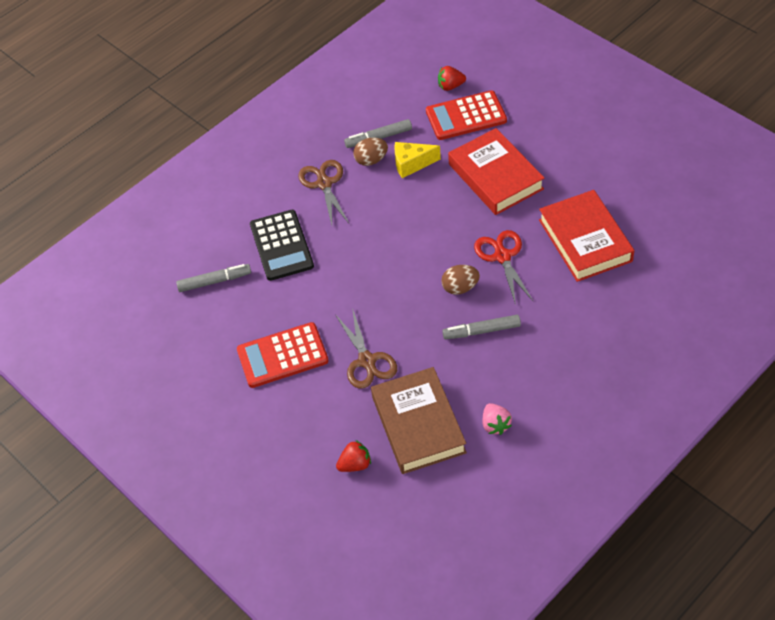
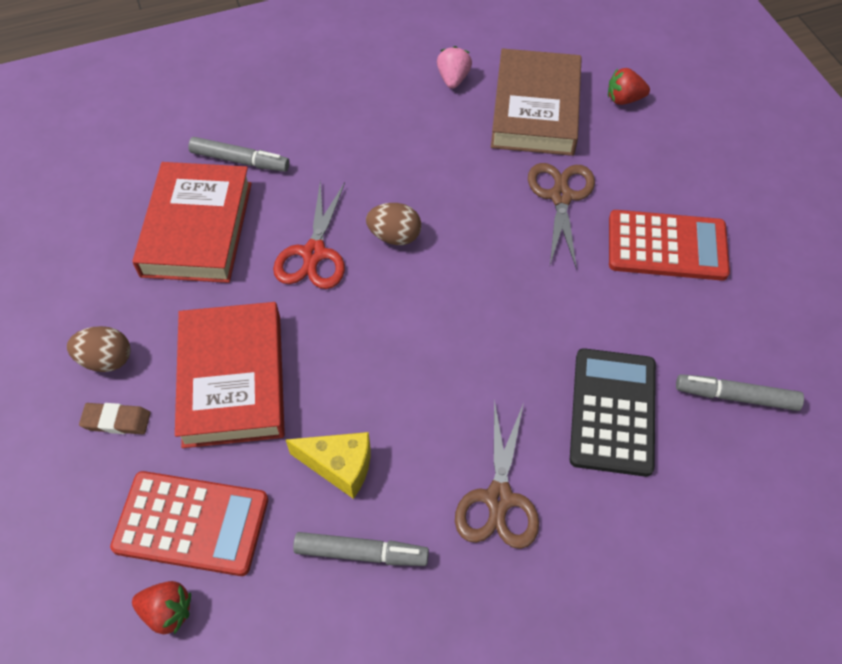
camera: 160 degrees left, 5 degrees up
(371, 160) = (399, 509): brown egg -> brown egg (106, 360)
(481, 331) = (404, 174): grey marker -> grey marker (240, 160)
(538, 136) = (116, 421): none -> brown eraser

